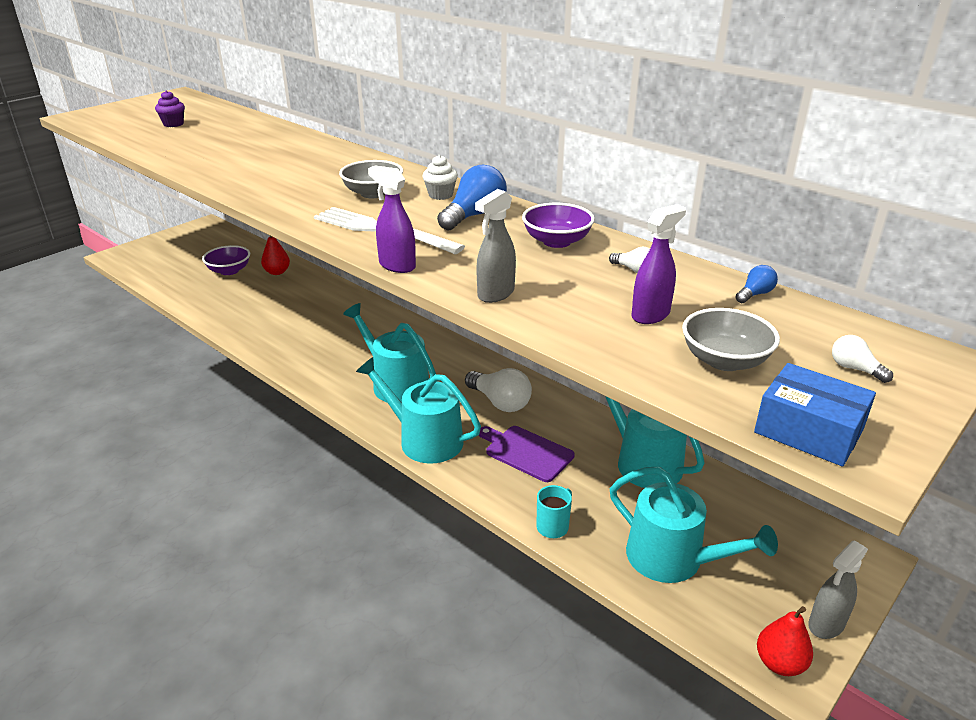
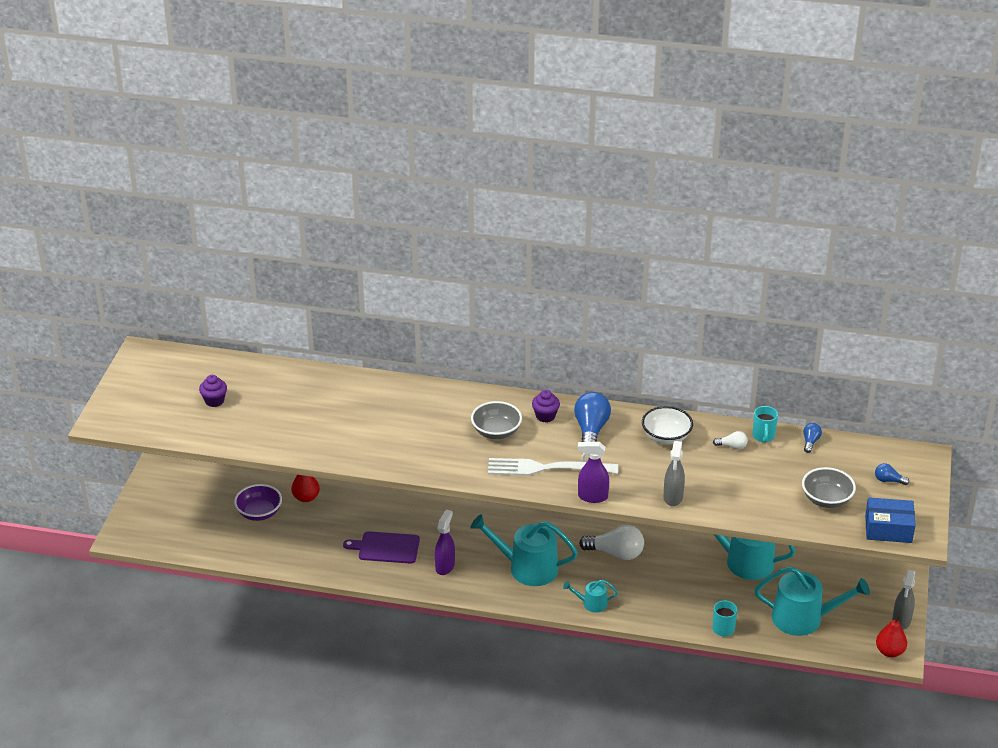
camera: 30 degrees left, 5 degrees up
(424, 439) = (591, 604): turquoise watering can -> turquoise watering can, size x0.49
(440, 195) = (545, 416): white cupcake -> purple cupcake
(526, 452) = (666, 585): purple cutting board -> purple cutting board (386, 548)
(557, 241) = (666, 437): purple bowl -> white bowl
(651, 315) = (768, 480): purple spray bottle -> purple spray bottle (445, 566)
(688, 272) = (763, 436): none -> turquoise mug
(854, 369) = (888, 480): white light bulb -> blue light bulb

